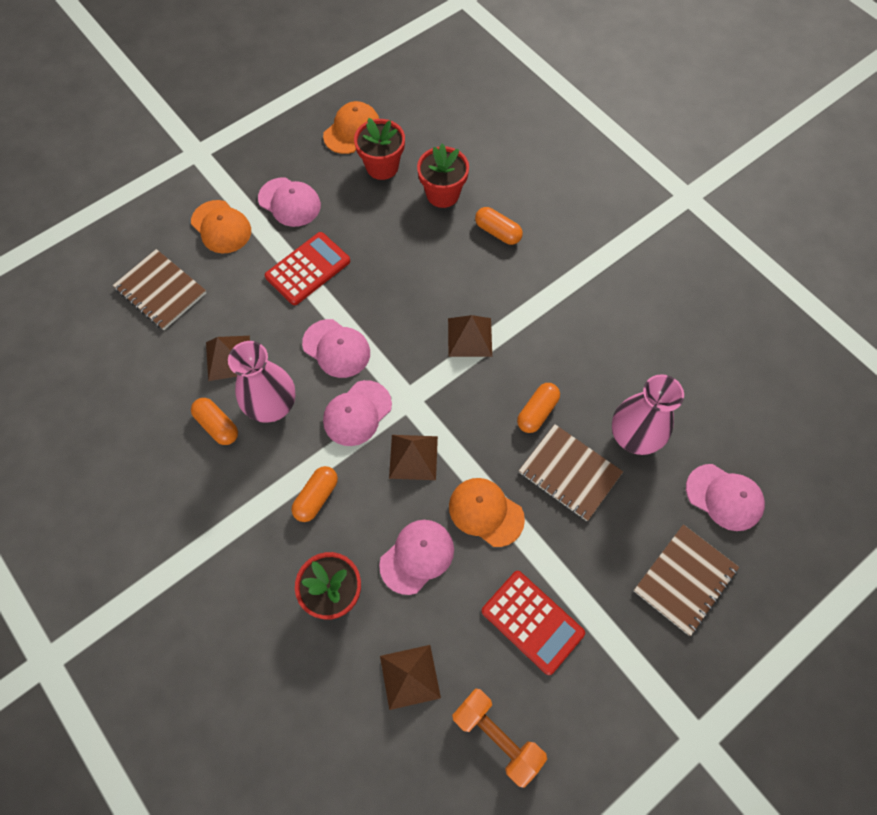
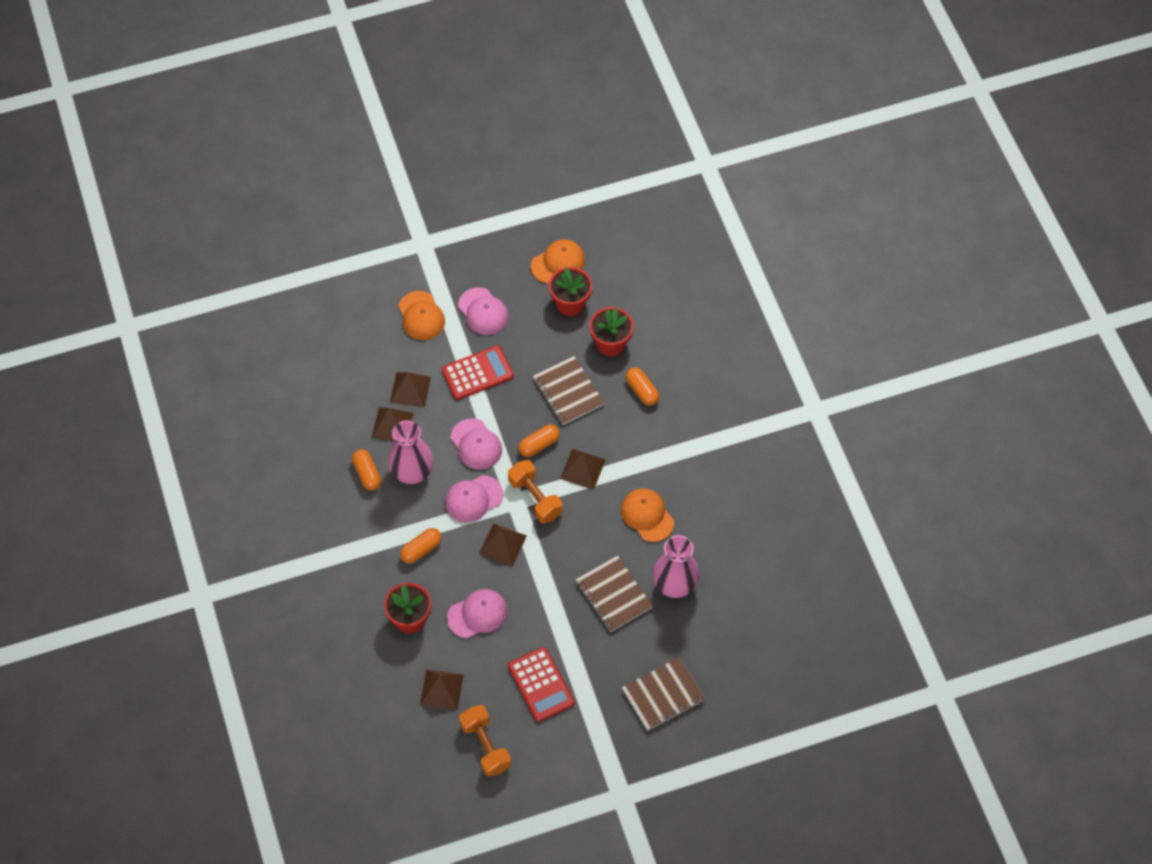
camera: 20 degrees right, 5 degrees down
(161, 291) = (357, 355): brown notebook -> brown notebook (568, 392)
(236, 311) = (410, 389): none -> brown pyramid
(429, 388) = (535, 498): none -> orange dumbbell
(486, 512) = (539, 601): orange cap -> orange cap (647, 515)
(537, 412) = (609, 543): orange capsule -> orange capsule (539, 445)
(724, 497) = (721, 650): pink cap -> none

